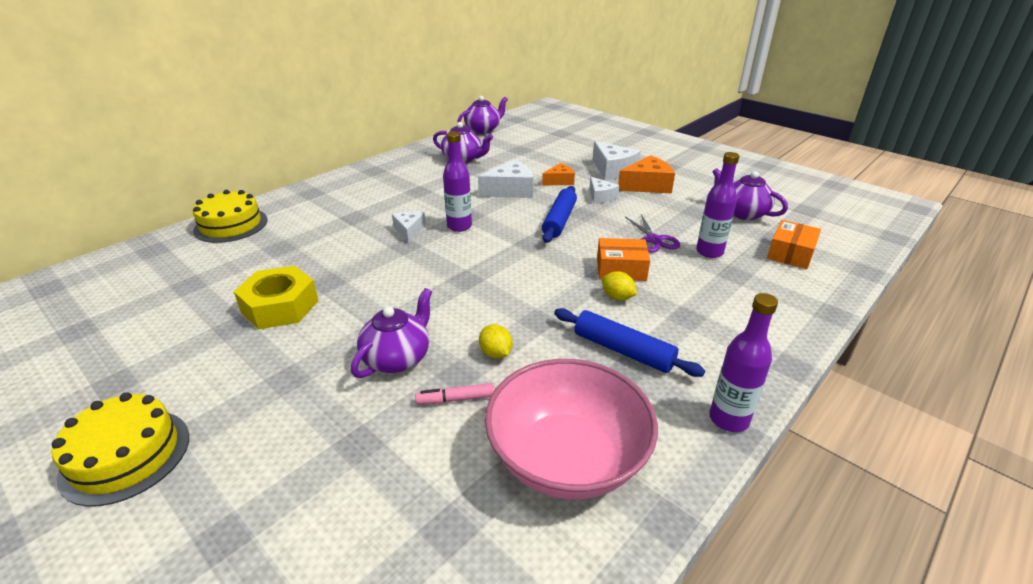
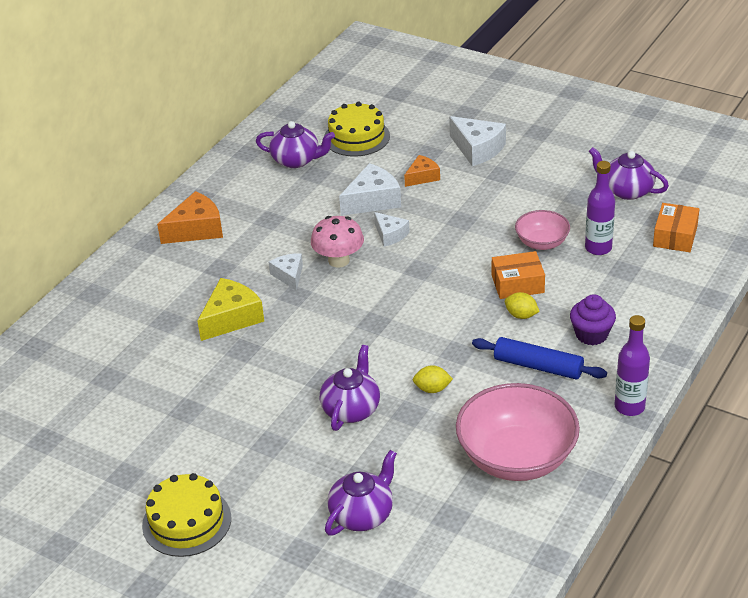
camera: 10 degrees left, 5 degrees up
(231, 225) = (92, 302): yellow cake -> yellow cake (357, 137)
(280, 306) = (215, 383): yellow nut -> none
(336, 255) = (231, 318): none -> yellow cheese
(455, 399) = (416, 432): pink marker -> none
(459, 226) = (339, 260): purple bottle -> pink mushroom
(483, 129) = (298, 103): purple teapot -> purple teapot (362, 514)
(495, 353) = (432, 389): yellow lemon -> yellow lemon turned 45 degrees counterclockwise
(559, 221) = (440, 234): blue rolling pin -> none
(601, 197) = (474, 193): white cheese -> white cheese (390, 235)
(647, 185) = (521, 167): orange cheese -> orange cheese (196, 229)
(653, 240) = (542, 243): purple scissors -> pink bowl
(691, 328) = (591, 334): none -> purple cupcake

